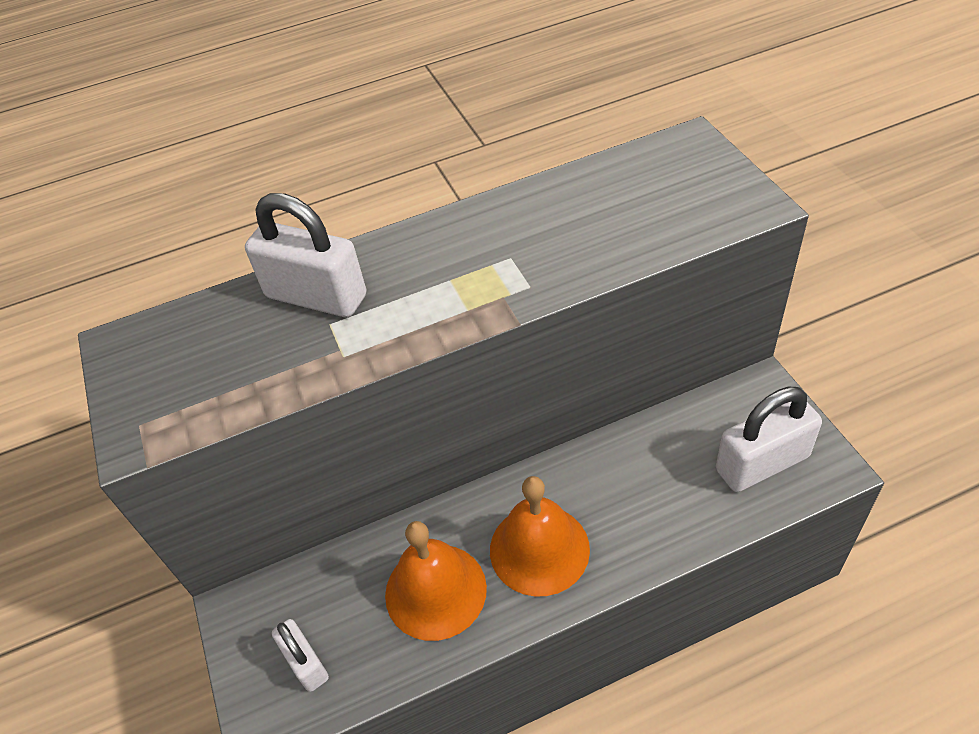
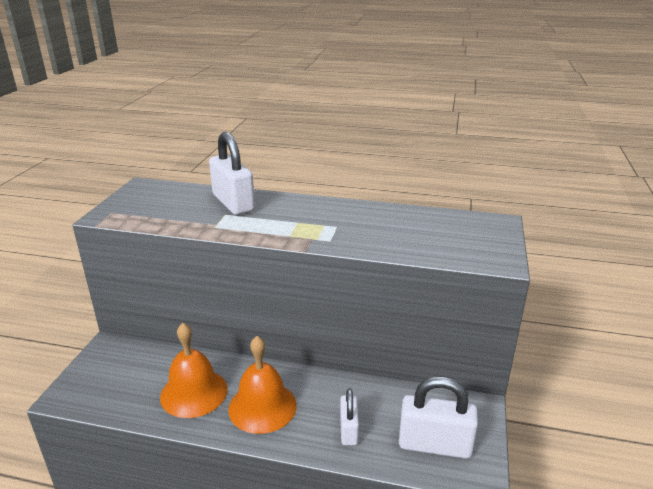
camera: 30 degrees right, 20 degrees down
(306, 663) = (107, 384): white padlock -> white padlock (349, 430)

